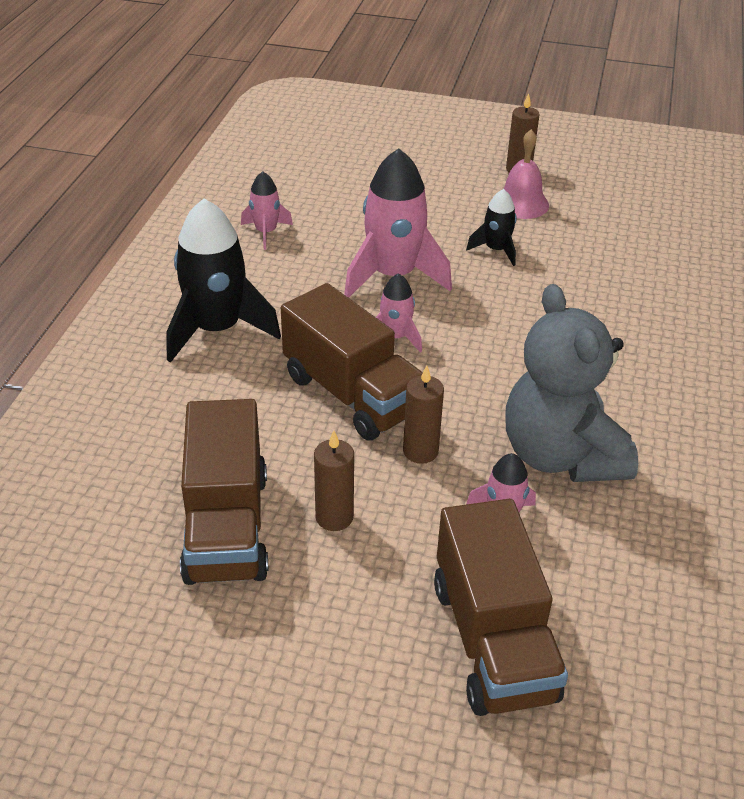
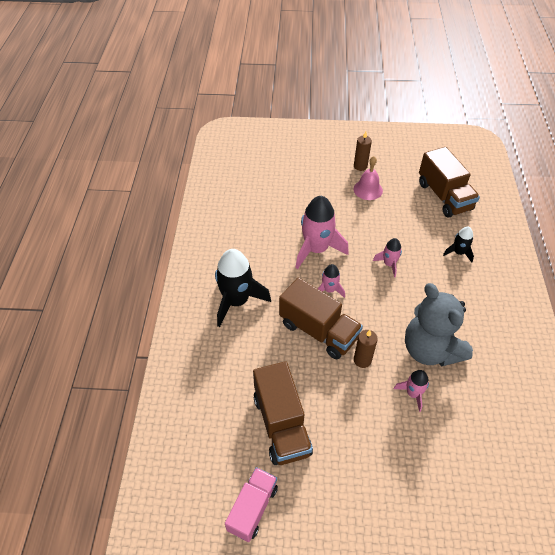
camera: 10 degrees left, 10 degrees up
(118, 650) = (252, 508): none -> pink truck
(266, 232) = (241, 231): pink rocket -> pink rocket (389, 264)
(334, 517) = (332, 408): brown candle -> none
(493, 640) = (427, 465): brown truck -> brown truck (444, 196)
(496, 250) = (363, 223): black rocket -> black rocket (458, 252)

